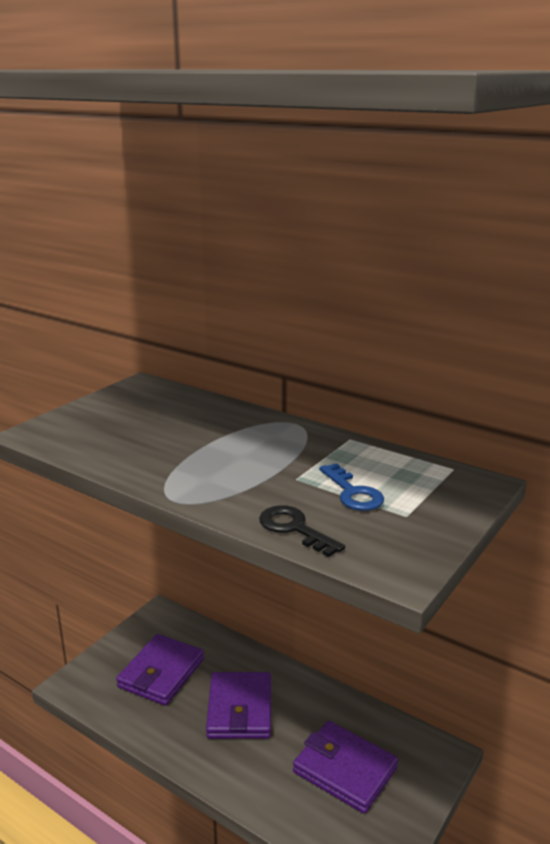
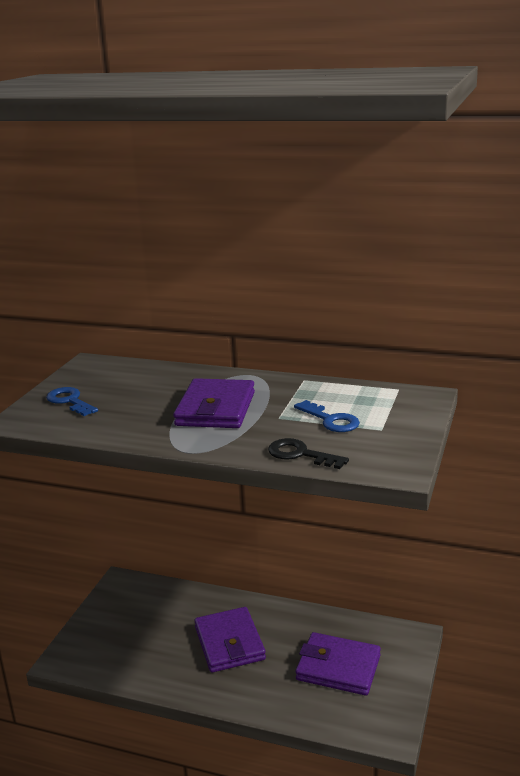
camera: 15 degrees left, 0 degrees up
(95, 421) = (70, 401): none -> blue key
(161, 673) = (145, 631): purple wallet -> purple wallet (215, 409)

